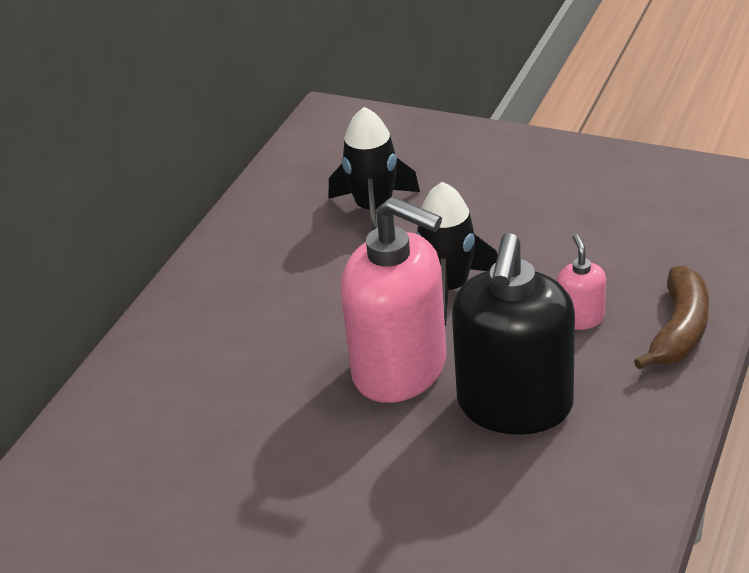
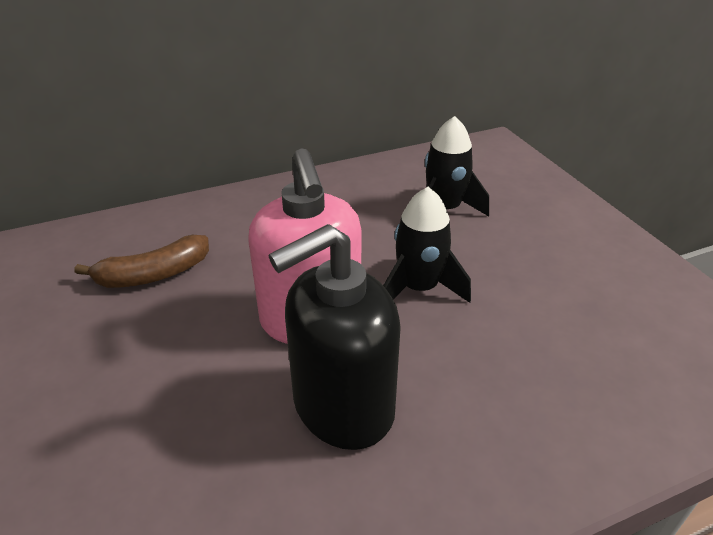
camera: 40 degrees right, 0 degrees up
(580, 318) = (483, 379): pink soap dispenser -> none
(679, 330) = (555, 454): brown banana -> brown banana (153, 275)

